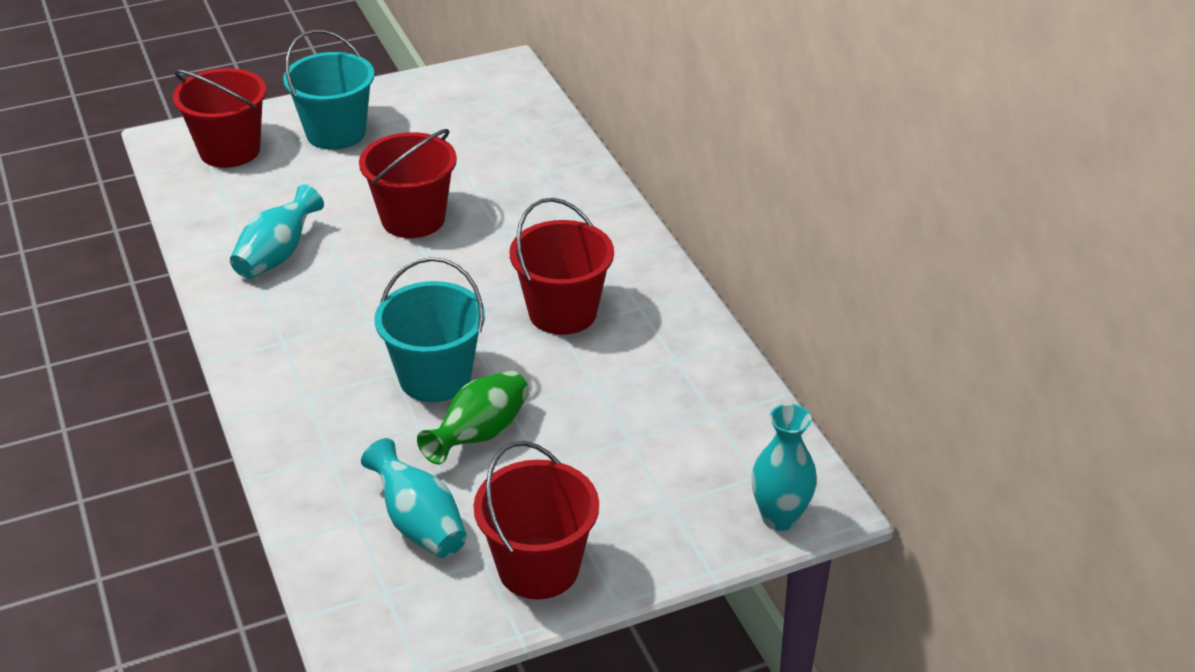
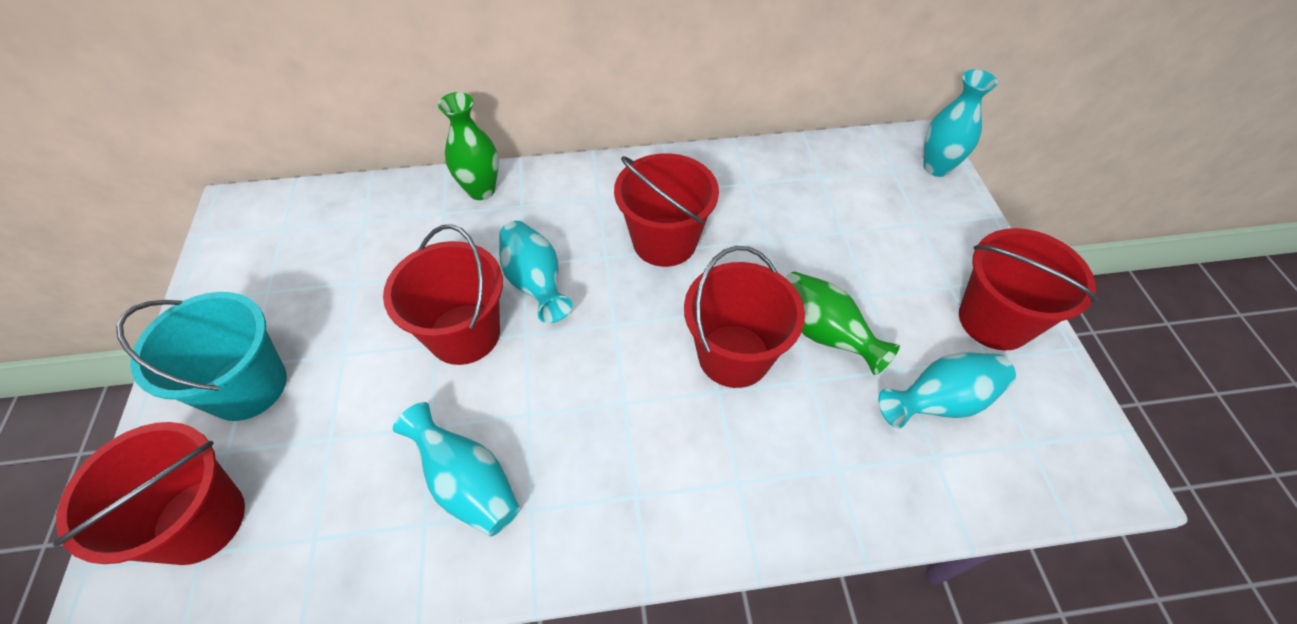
camera: 75 degrees left, 15 degrees up
(435, 378) = (734, 355): turquoise bucket -> red bucket
(481, 244) = (535, 283): none -> turquoise vase
(584, 186) = (481, 190): none -> green vase

